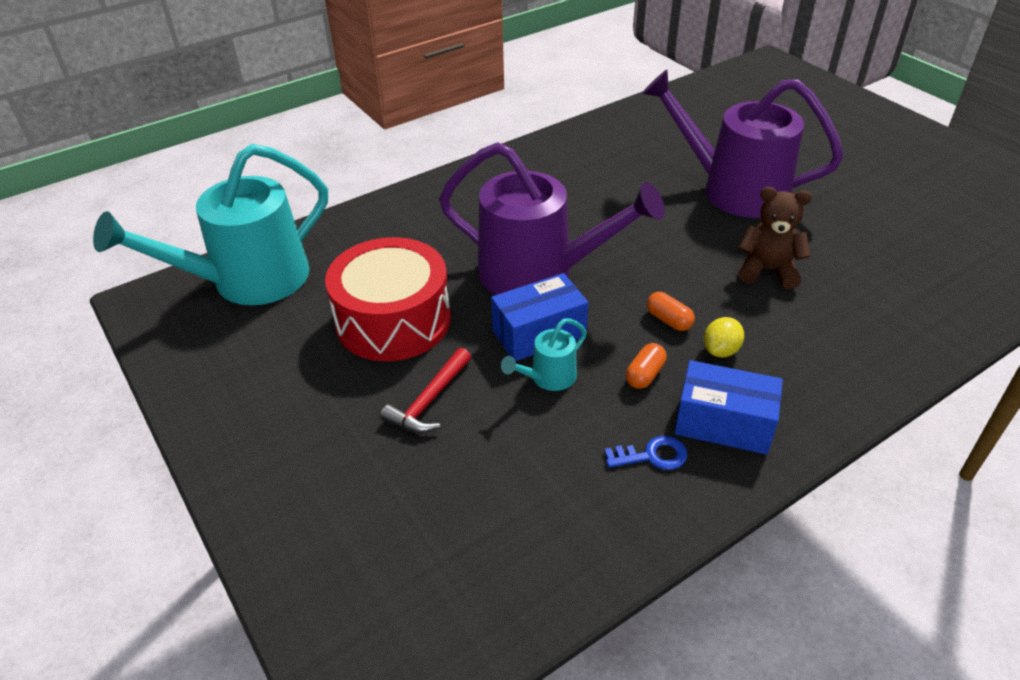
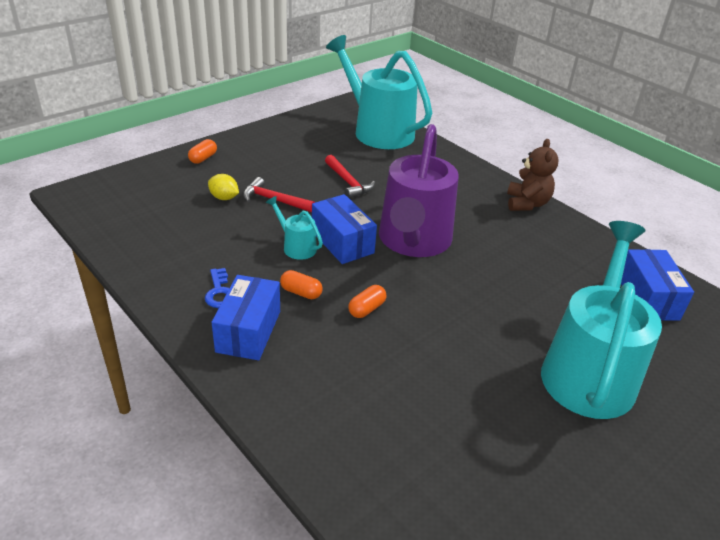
camera: 80 degrees right, 5 degrees down
(276, 499) = (203, 158): none -> orange capsule
(393, 320) = (348, 182): red drum -> red hammer
(630, 140) = (647, 298): none -> blue box
(721, 350) = (332, 337): yellow lemon -> yellow lemon (224, 198)
(732, 190) = (589, 370): purple watering can -> turquoise watering can
(767, 271) = (451, 381): brown teddy bear -> brown teddy bear (527, 204)

